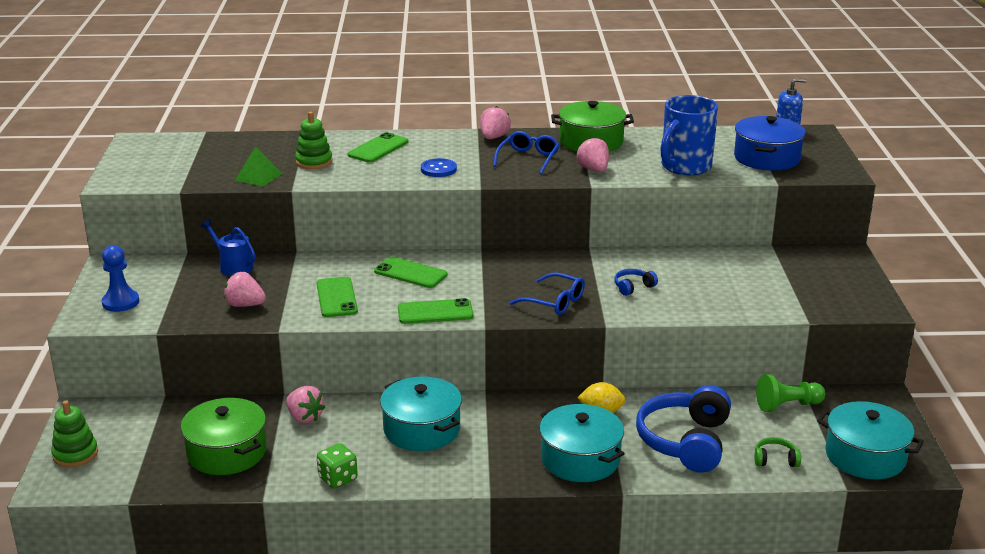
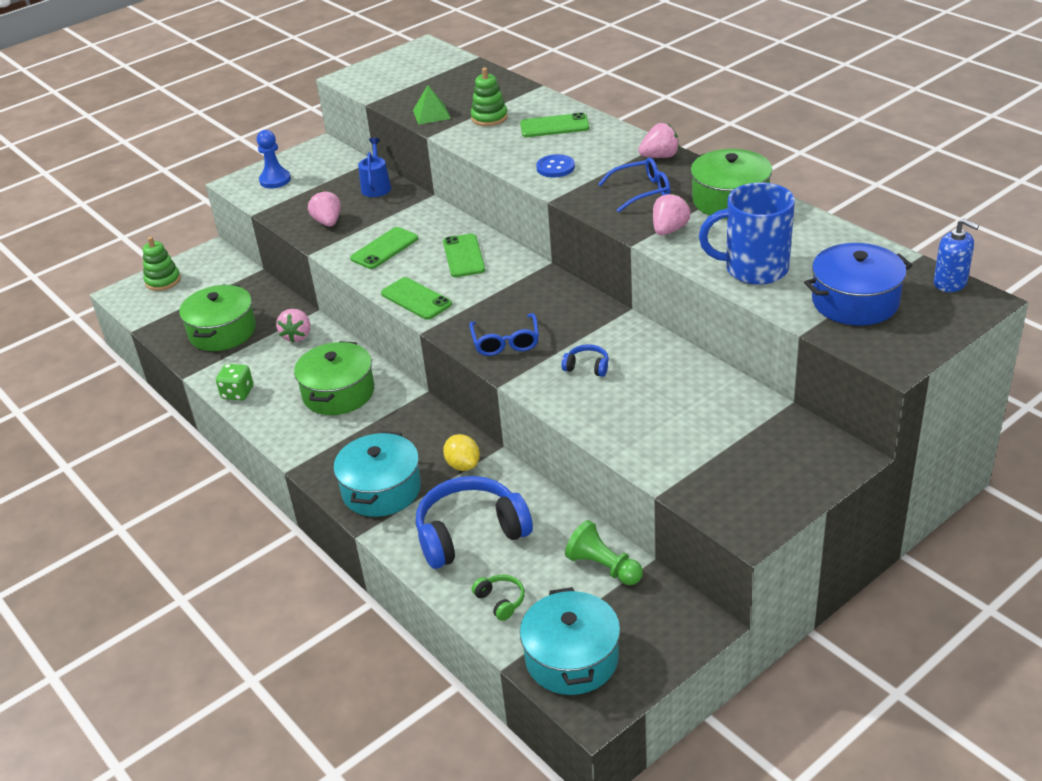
camera: 55 degrees right, 10 degrees up
(422, 429) = (338, 393): turquoise pot -> green pot

